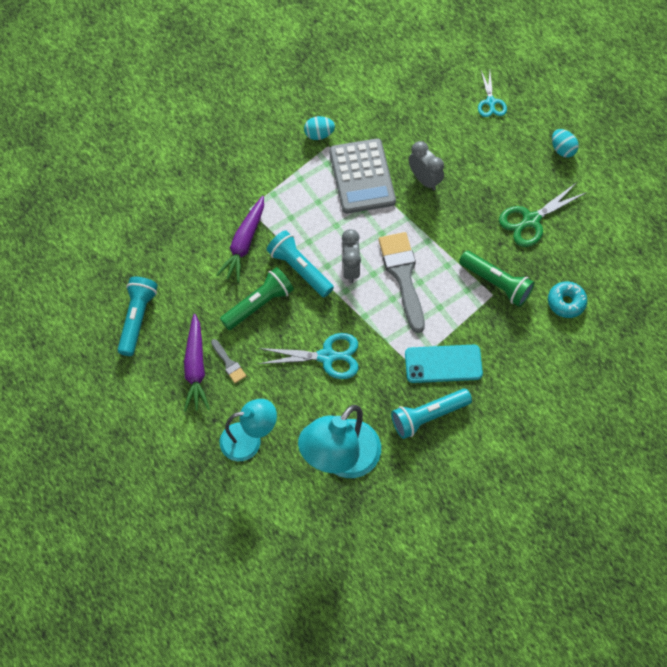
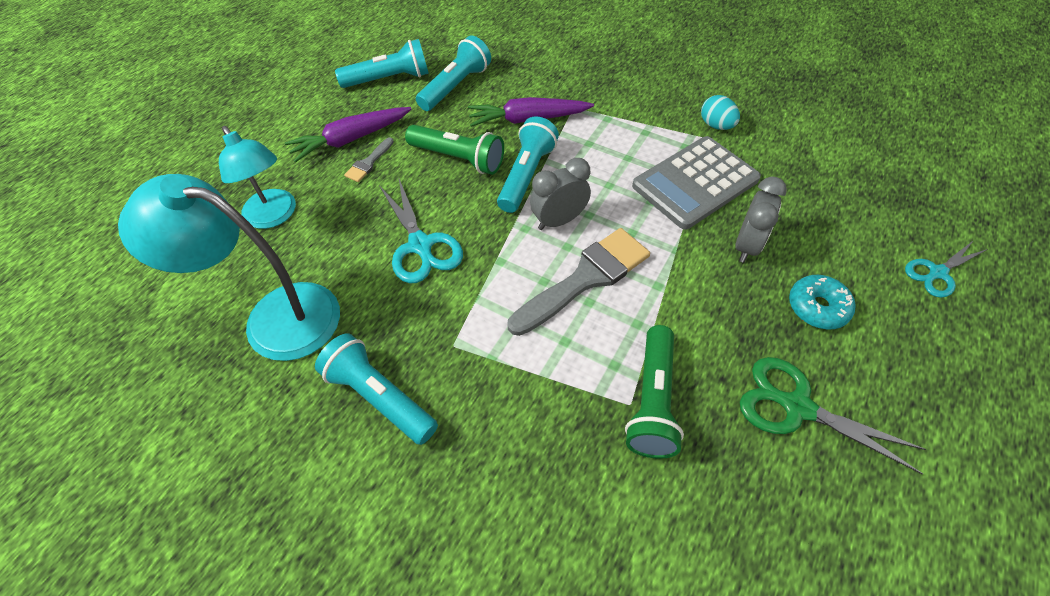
camera: 65 degrees right, 10 degrees down
(176, 275) = (456, 86): none -> turquoise flashlight
(443, 364) = (475, 382): turquoise phone -> none
(562, 149) = (961, 402): turquoise egg -> none
(566, 302) = (690, 529): turquoise donut -> turquoise donut (817, 307)

